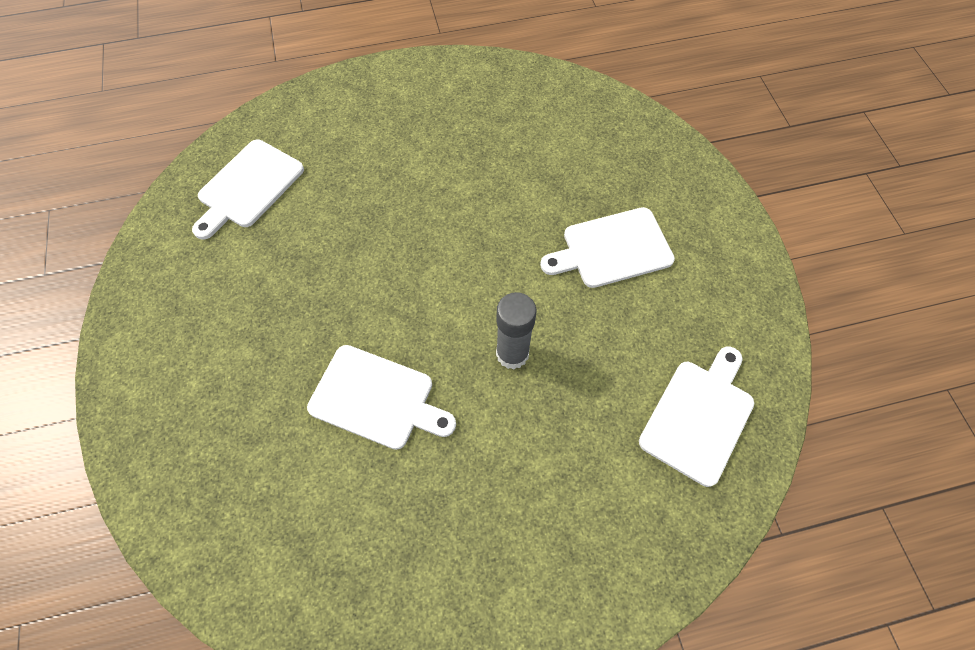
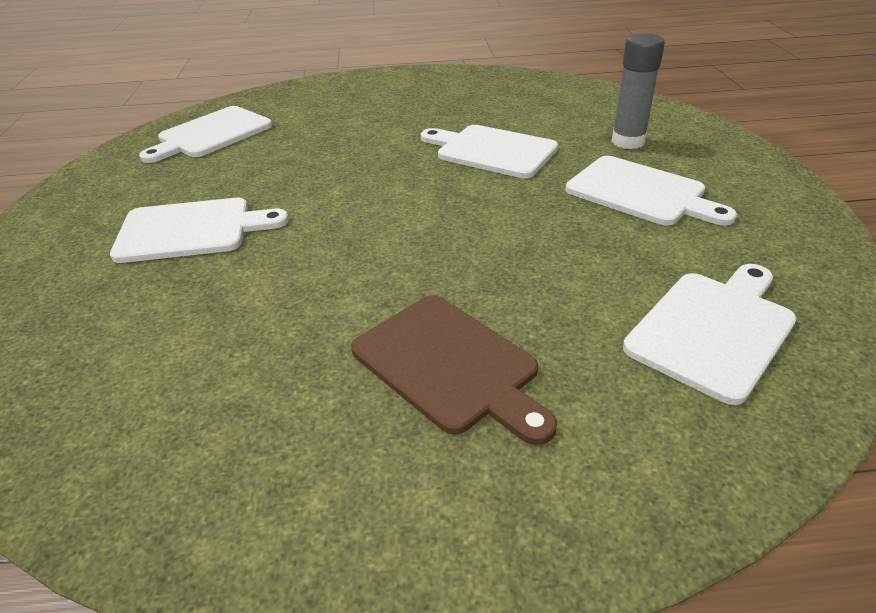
camera: 170 degrees left, 25 degrees down
(246, 330) = (641, 192): none -> white cutting board
(399, 151) = (449, 365): none -> brown cutting board
(512, 354) = (353, 167): grey glue stick -> grey glue stick (627, 142)

